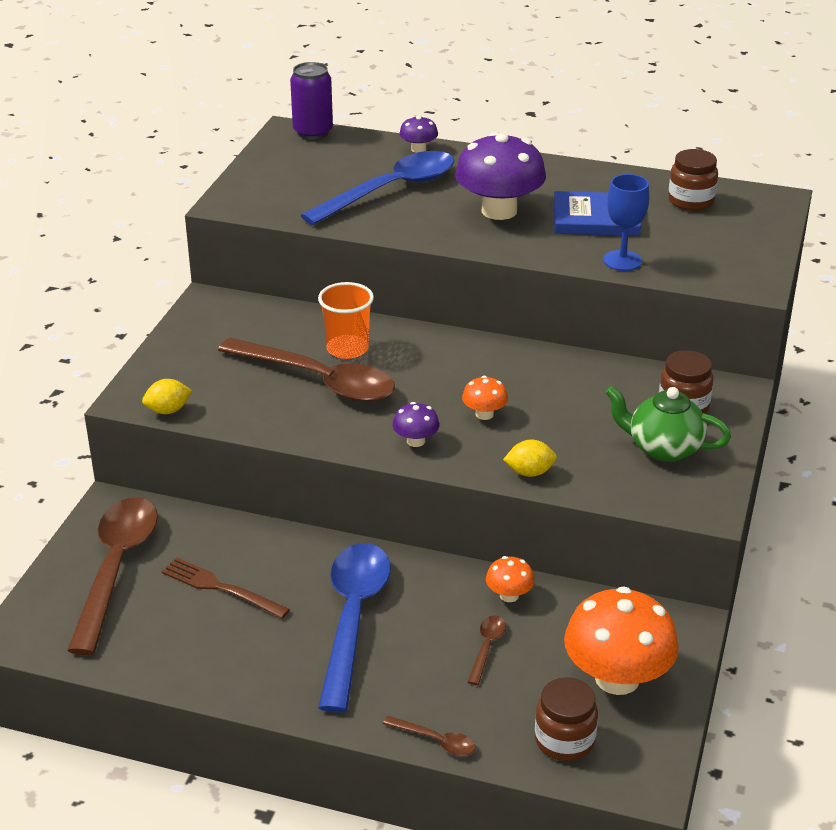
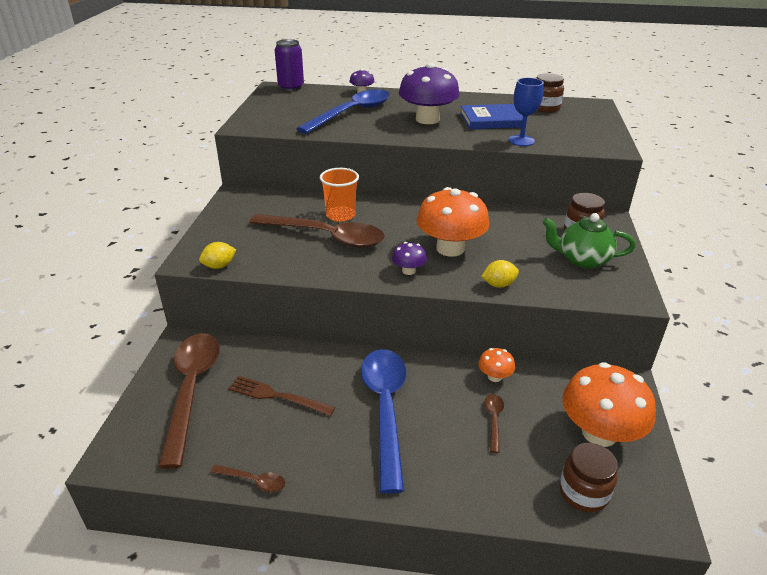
camera: 10 degrees left, 0 degrees up
(436, 741) = (483, 508): brown spoon -> brown spoon (254, 481)
(484, 414) = (450, 248): orange mushroom -> orange mushroom, size x2.17

